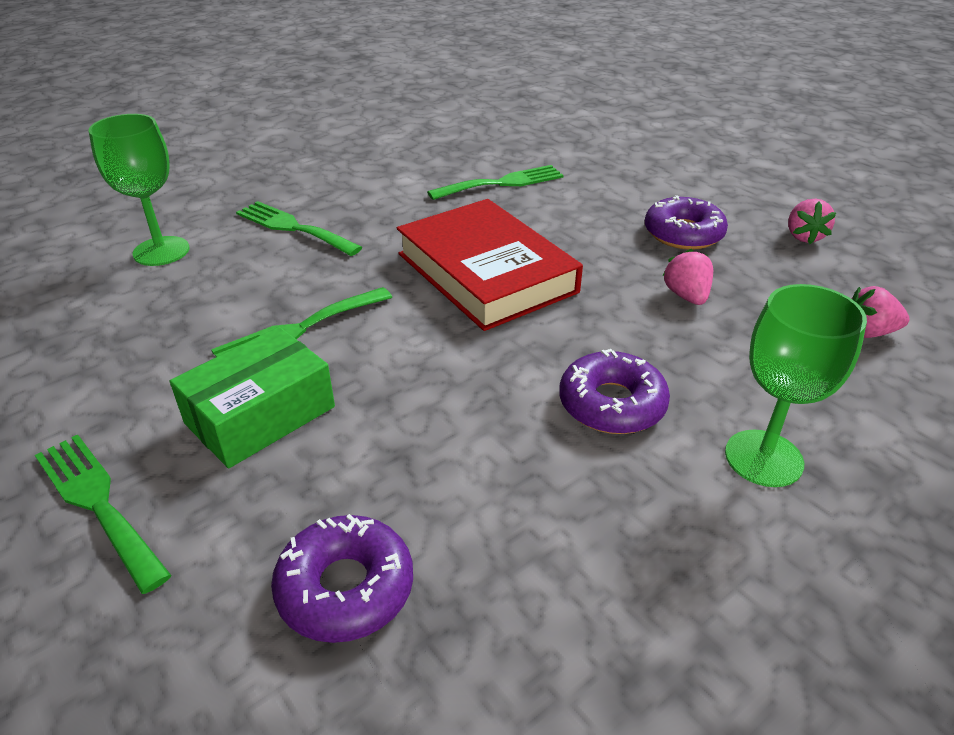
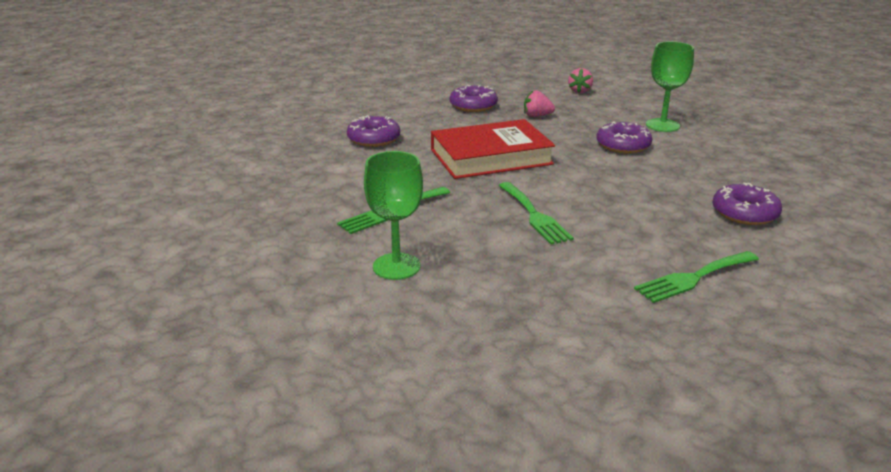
camera: 75 degrees left, 10 degrees down
(260, 415) = (619, 229): green box -> none
(502, 183) = (373, 139): green fork -> purple donut
(803, 236) = (491, 83): pink strawberry -> none

